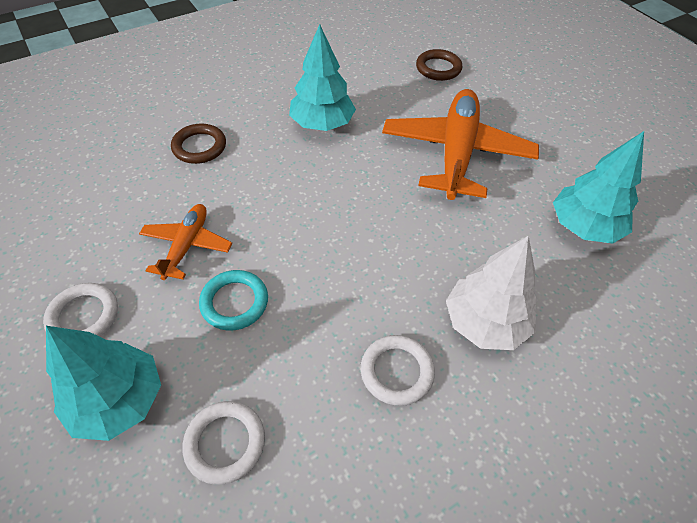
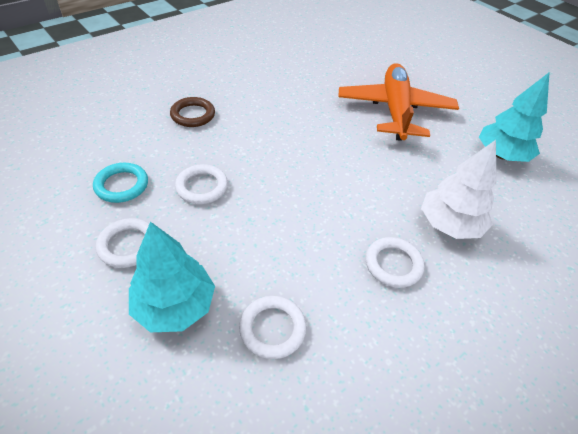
camera: 10 degrees left, 5 degrees down
(187, 246) = (202, 187): orange plane -> white ring
(234, 302) = (252, 225): turquoise ring -> turquoise ring (122, 185)
(322, 124) = (287, 95): turquoise tree -> none
(438, 68) = (365, 53): brown ring -> none

